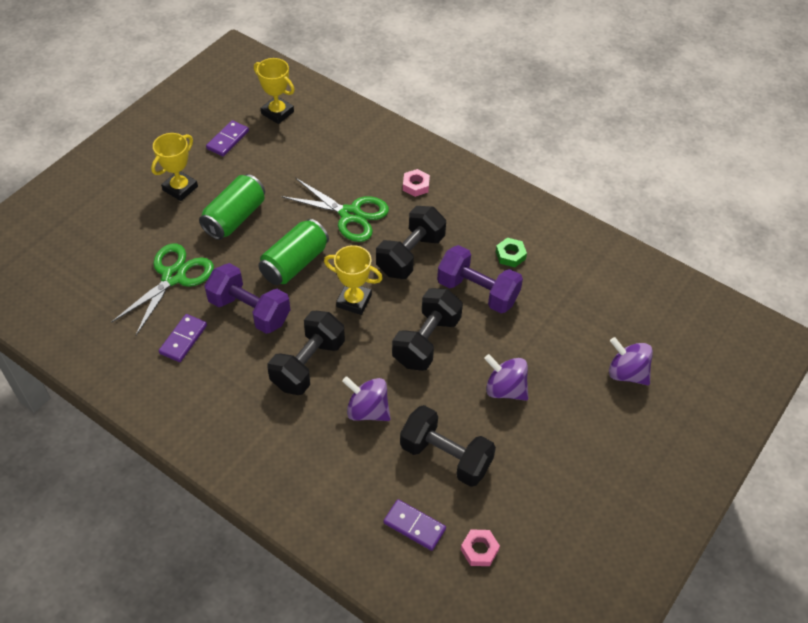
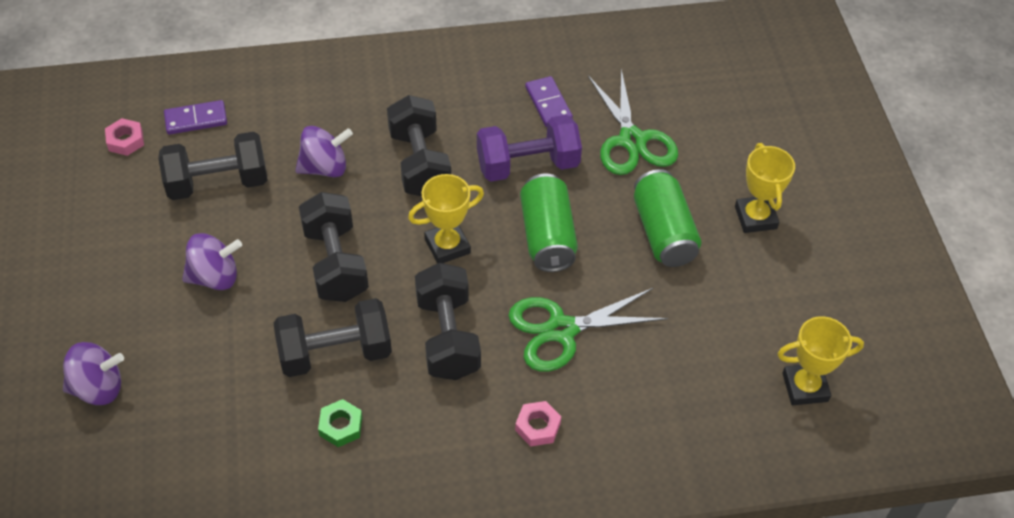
camera: 135 degrees right, 0 degrees up
(228, 140) = (798, 306): purple domino -> none
(477, 292) = (335, 353): purple dumbbell -> black dumbbell

